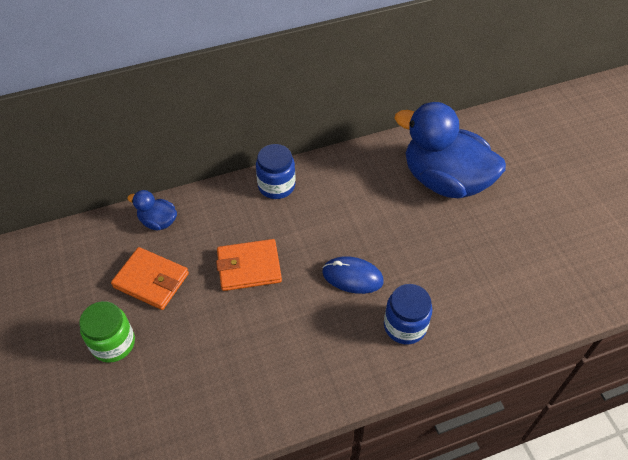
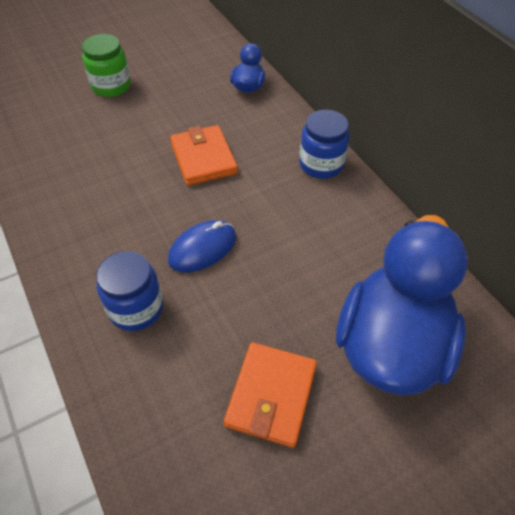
camera: 80 degrees right, 0 degrees up
(151, 280) = (179, 95): orange wallet -> orange wallet (271, 395)
(352, 277) = (202, 248): blue mouse -> blue mouse turned 45 degrees clockwise

